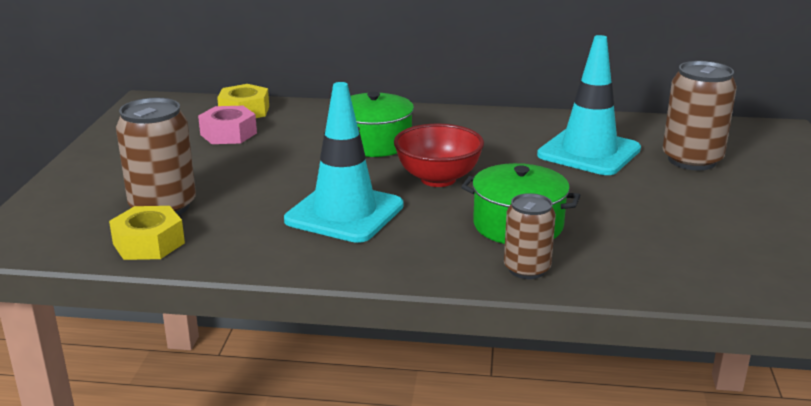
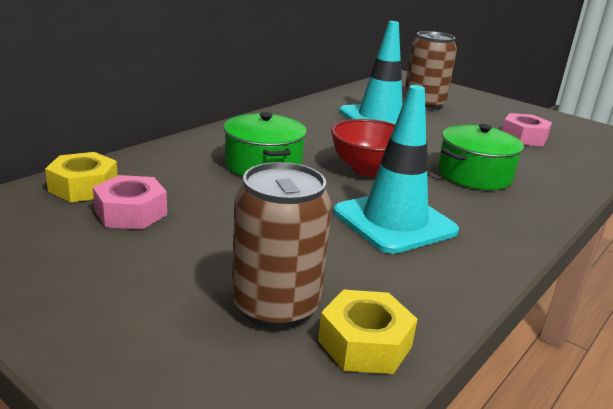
camera: 60 degrees left, 0 degrees up
(527, 269) = (545, 196): brown can -> none
(704, 231) = (524, 137): none -> pink nut

